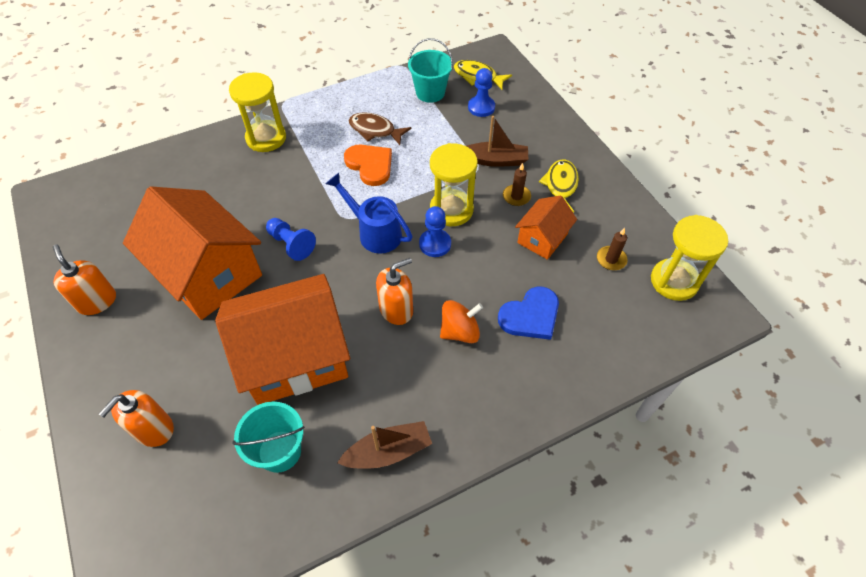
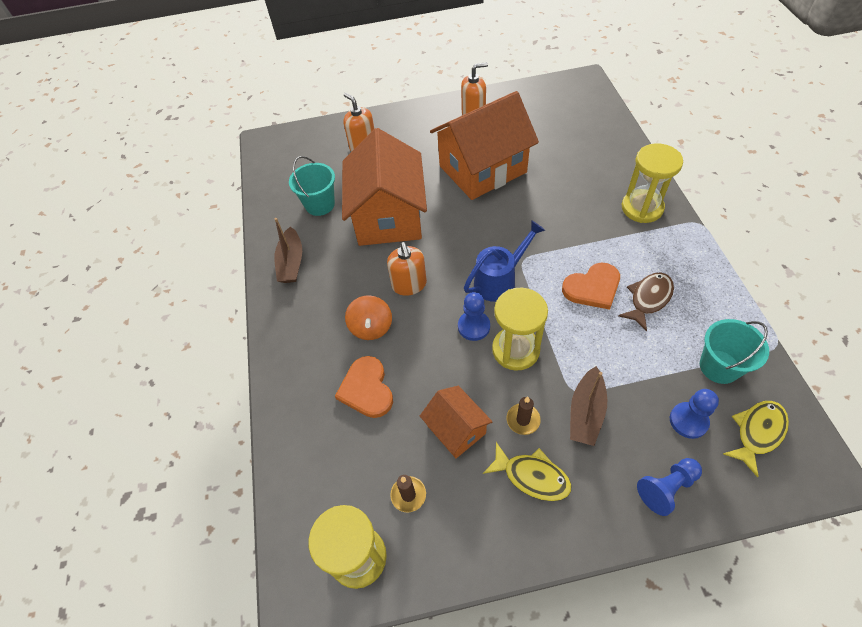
camera: 110 degrees right, 0 degrees up
(291, 244) = (500, 220): blue pawn -> blue pawn (666, 488)
(530, 316) = (366, 389): blue heart -> orange heart

